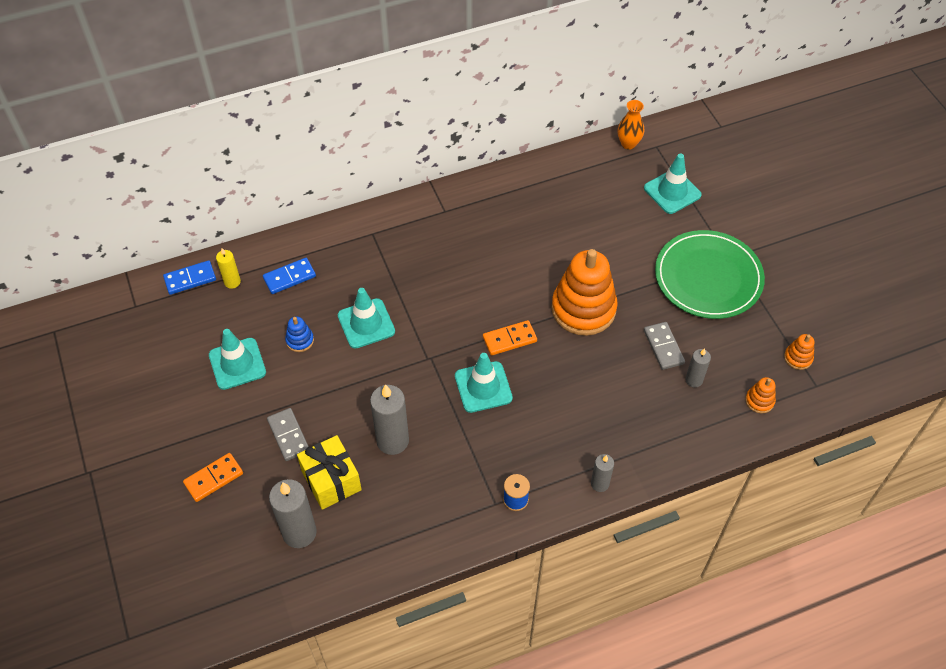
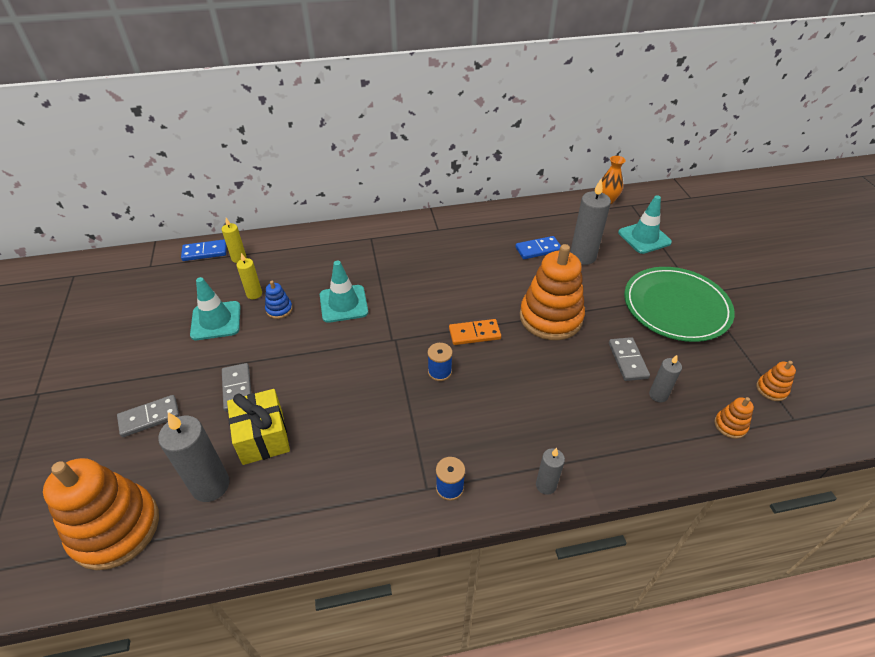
camera: 10 degrees right, 10 degrees down
(214, 478) = (149, 417): orange domino -> grey domino
(229, 583) = (115, 528): none -> orange stacking toy
(266, 325) = (254, 294): none -> yellow candle
(289, 277) = (289, 261): blue domino -> blue domino (538, 249)
(392, 441) = (336, 408): grey candle -> grey candle (582, 256)
(483, 387) = (439, 372): turquoise traffic cone -> blue spool

